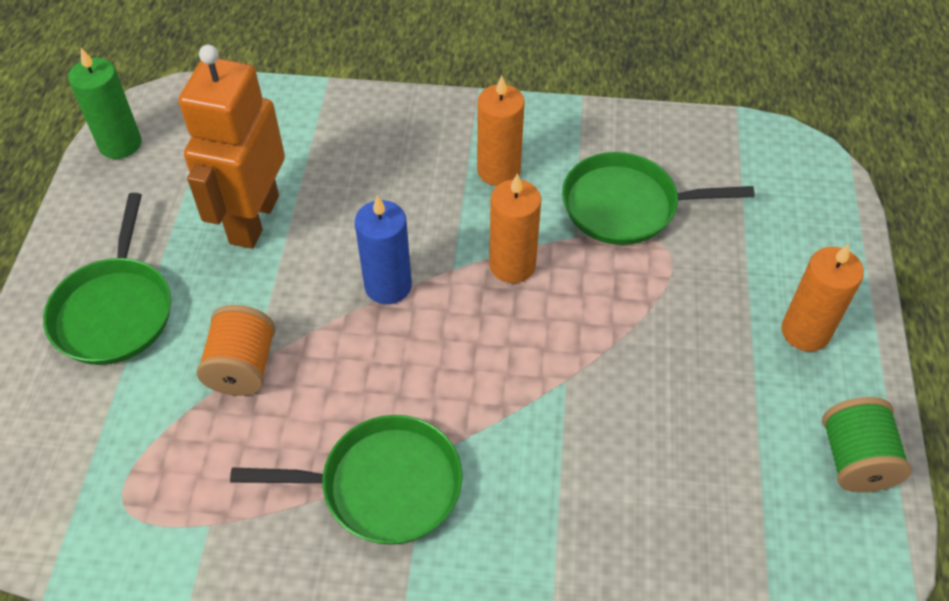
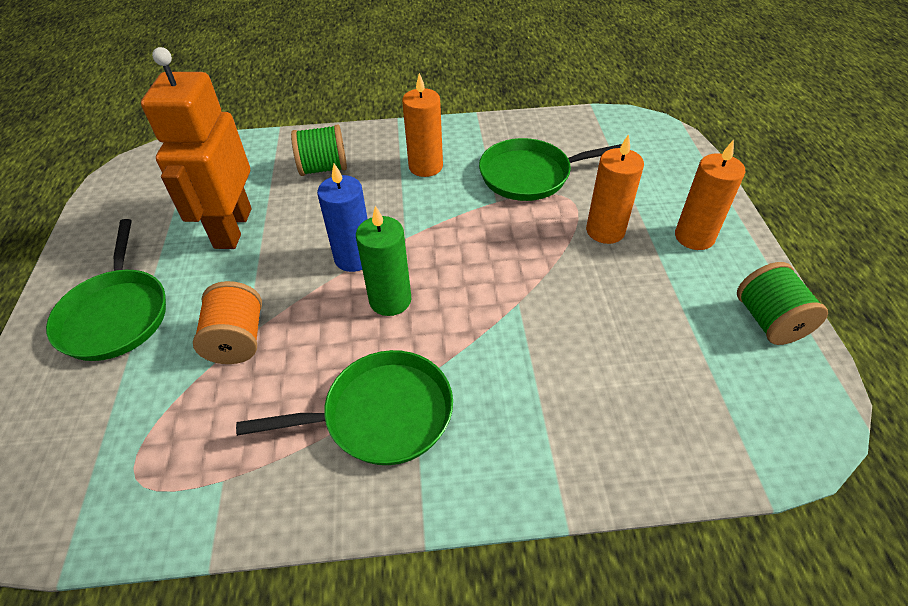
camera: 10 degrees left, 5 degrees down
(120, 144) = (112, 192): green candle -> green candle (390, 300)
(373, 151) = (324, 168): none -> green spool
(512, 265) = (452, 227): orange candle -> orange candle (605, 231)

